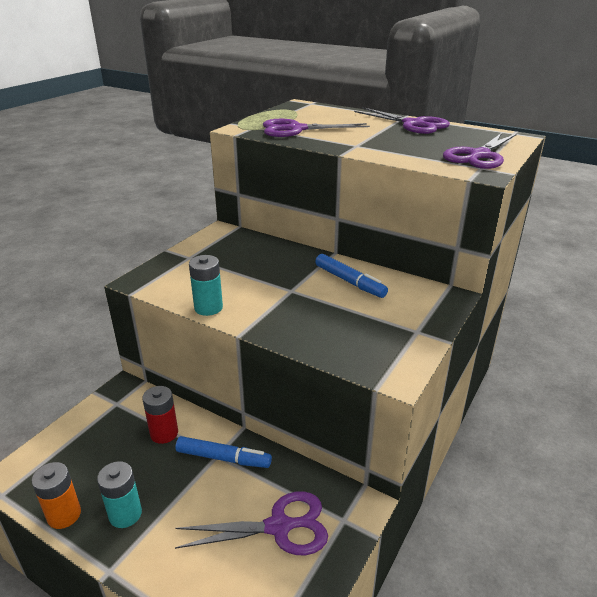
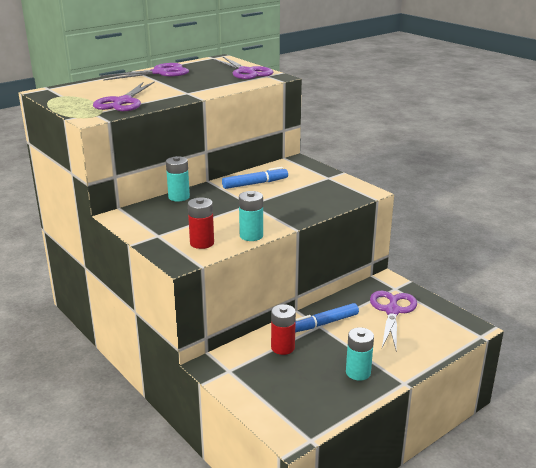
camera: 70 degrees left, 5 degrees down
(64, 515) = (347, 403): orange battery -> none
(180, 283) = (202, 243): none -> red battery
(223, 458) = (324, 323): blue marker -> blue marker turned 150 degrees counterclockwise
(281, 247) = (179, 197): none -> turquoise battery

